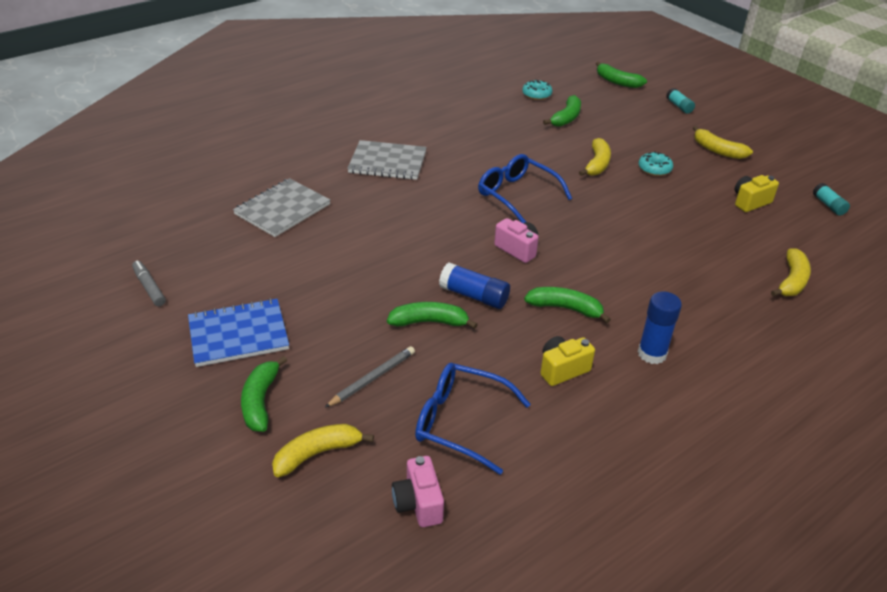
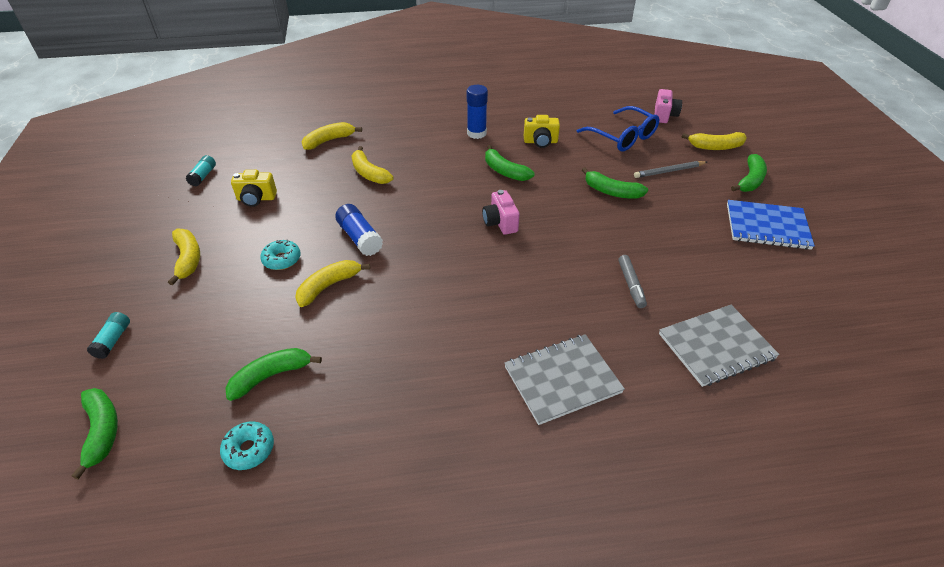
camera: 150 degrees left, 5 degrees up
(149, 287) = (857, 293): grey marker -> grey marker (631, 285)
(387, 162) = (562, 379): grey notebook -> grey notebook turned 60 degrees counterclockwise
(474, 296) = (565, 199): blue glue stick -> blue glue stick (360, 238)
(517, 195) = (450, 277): blue glasses -> none
(696, 258) = (369, 173): none -> yellow banana

